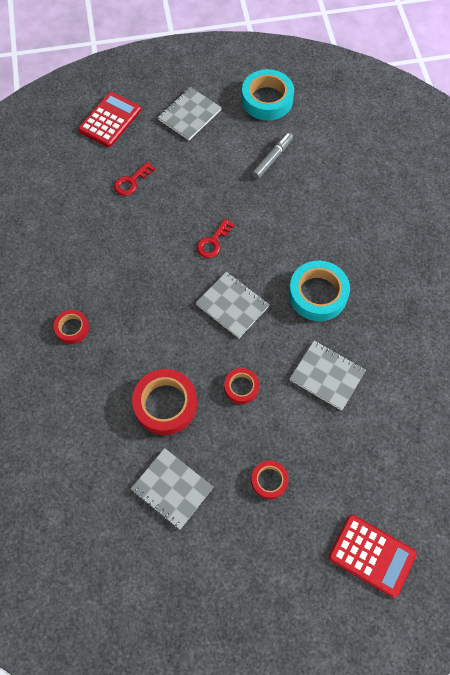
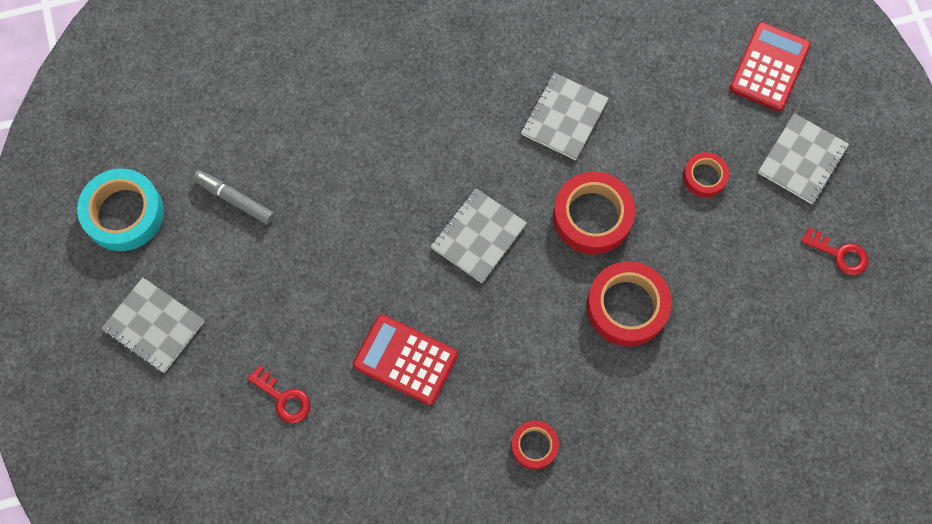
camera: 95 degrees left, 5 degrees up
(110, 120) = (165, 449): red calculator -> red calculator (405, 360)
(172, 489) = (732, 286): grey notebook -> grey notebook (802, 160)
(213, 242) = (381, 269): red key -> red key (839, 254)
(241, 387) = (592, 216): red tape -> red tape, size x1.80
(317, 294) = (452, 132): turquoise tape -> none

